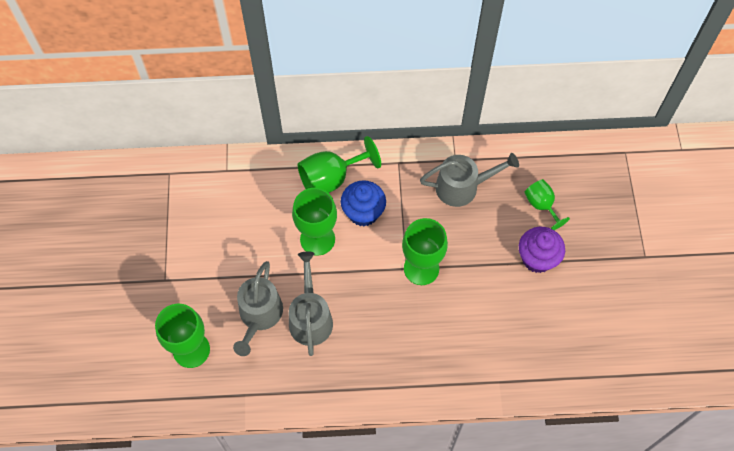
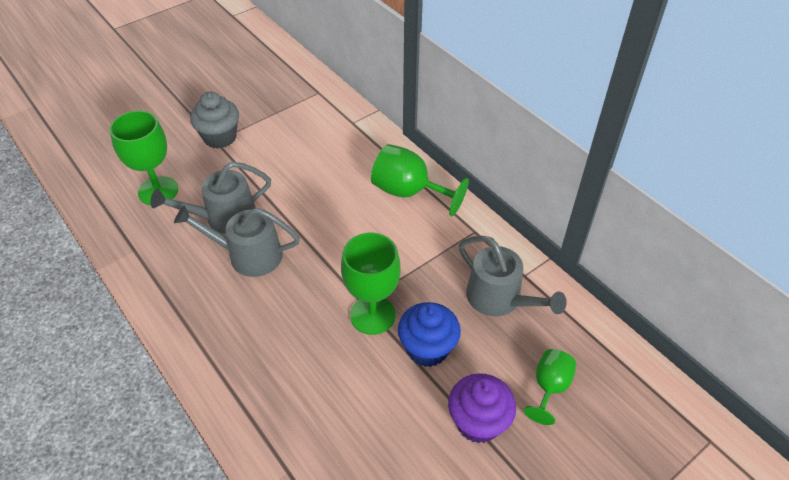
camera: 55 degrees right, 15 degrees down
(164, 275) = (220, 137): none -> grey cupcake
(310, 318) = (248, 255): grey watering can -> grey watering can turned 135 degrees counterclockwise
(317, 239) = (336, 216): green goblet -> none
(363, 212) = (394, 234): blue cupcake -> blue cupcake (427, 348)

